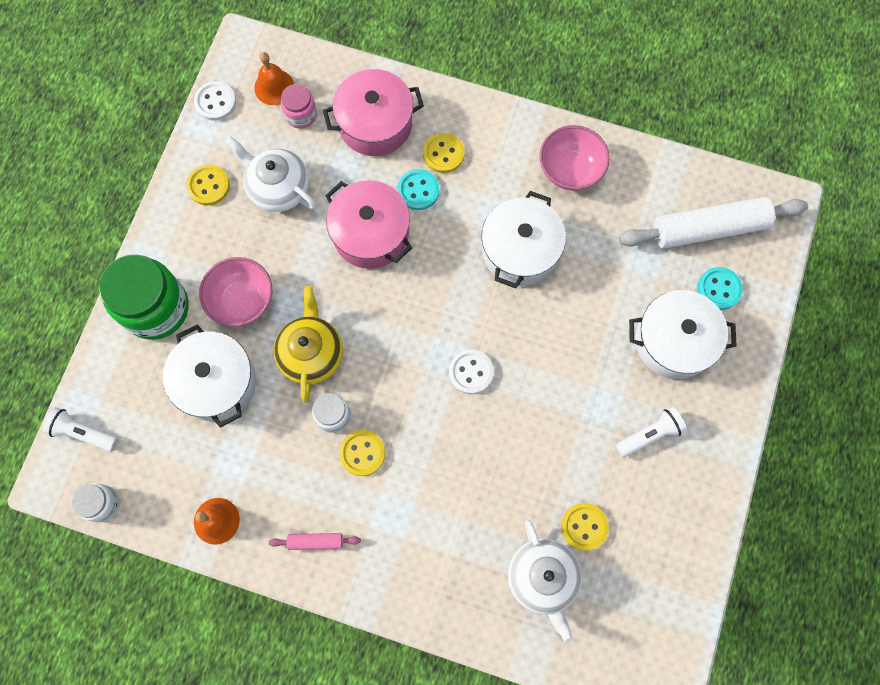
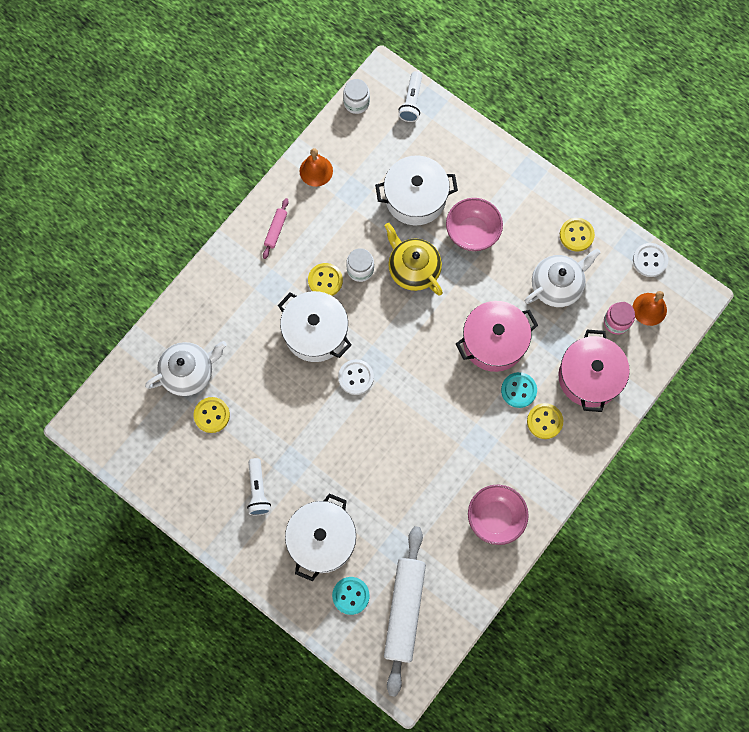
camera: 110 degrees right, 0 degrees up
(83, 433) = (411, 102): white flashlight -> white flashlight turned 150 degrees clockwise
(156, 308) = (488, 172): green jar -> none
(311, 353) = (413, 269): yellow teapot -> yellow teapot turned 150 degrees counterclockwise
(520, 250) = (439, 450): white pot -> white pot (315, 332)
(542, 578) = (189, 372): white teapot -> white teapot turned 150 degrees clockwise

